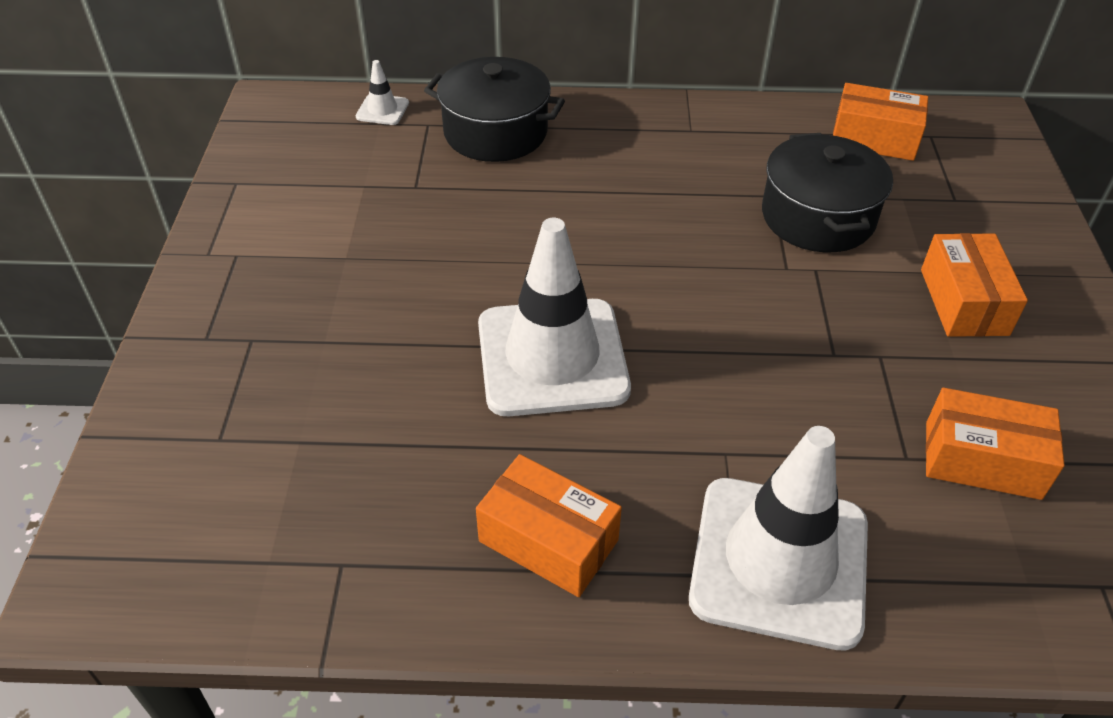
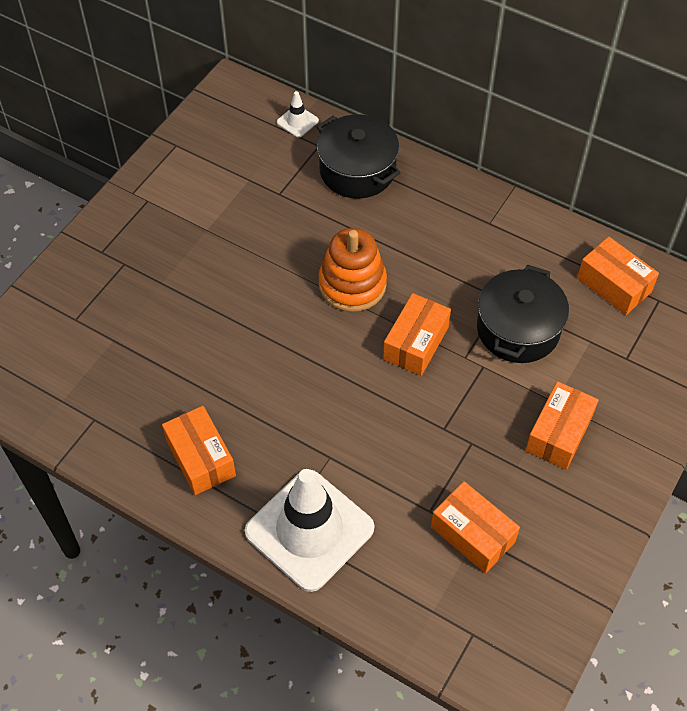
camera: 30 degrees right, 10 degrees up
(552, 357) = (278, 352): white traffic cone -> none
(586, 246) = (352, 284): none -> orange stacking toy
(717, 277) = (415, 343): none -> orange box

